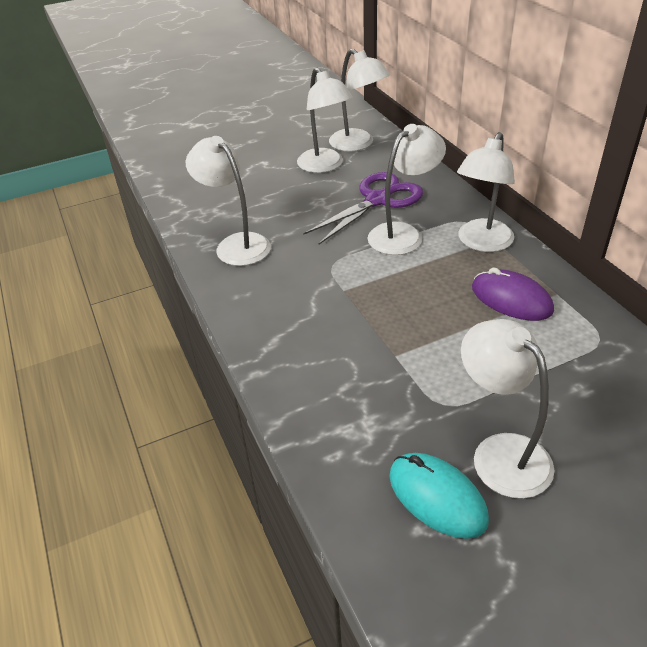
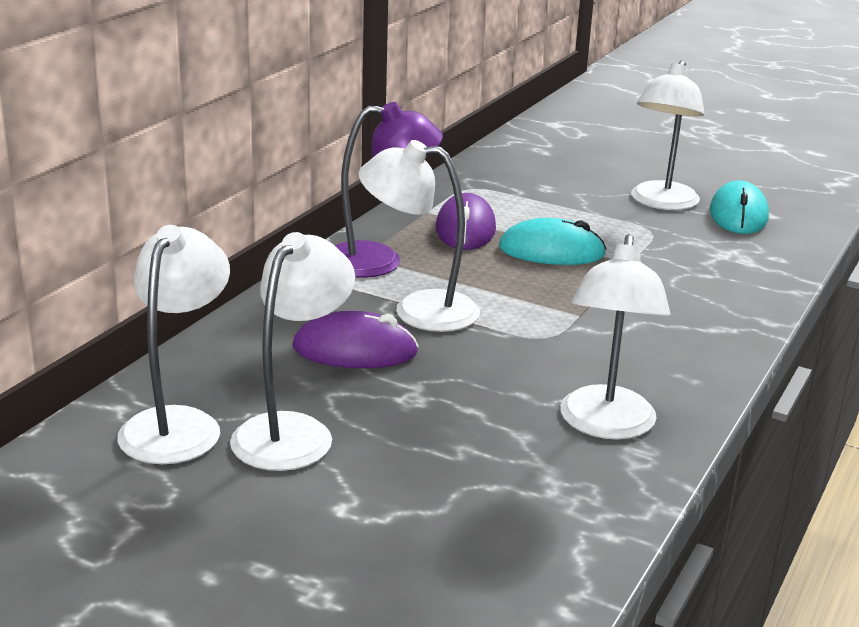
camera: 130 degrees left, 15 degrees down
(377, 200) = (355, 350): purple scissors -> purple mouse
(443, 324) = (551, 251): none -> turquoise mouse
(481, 243) = (379, 261): white lamp -> purple lamp

